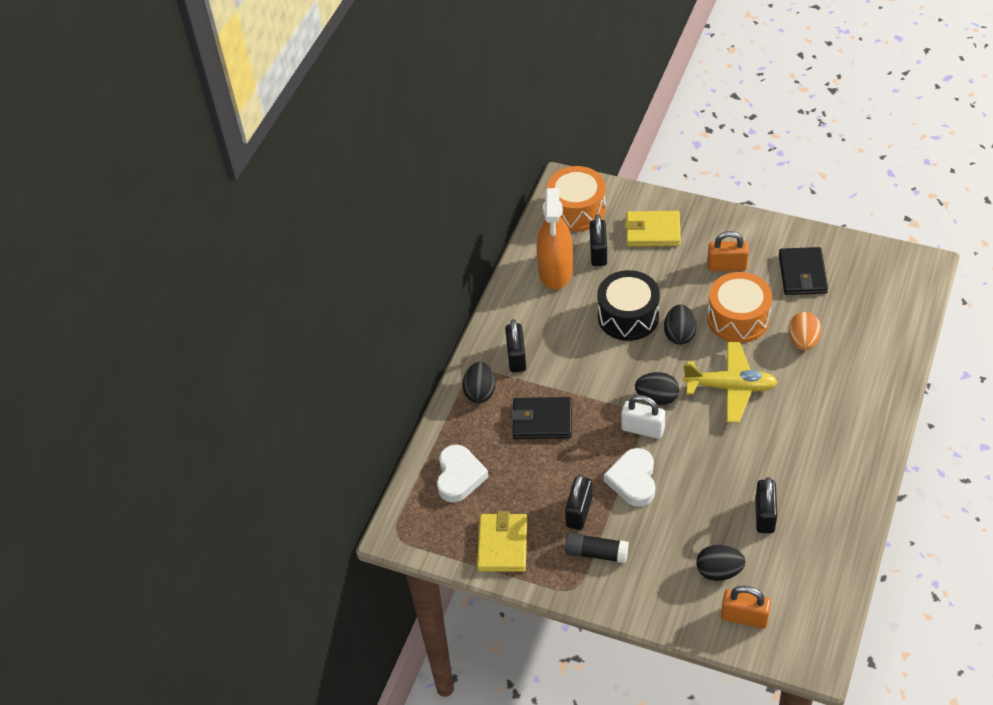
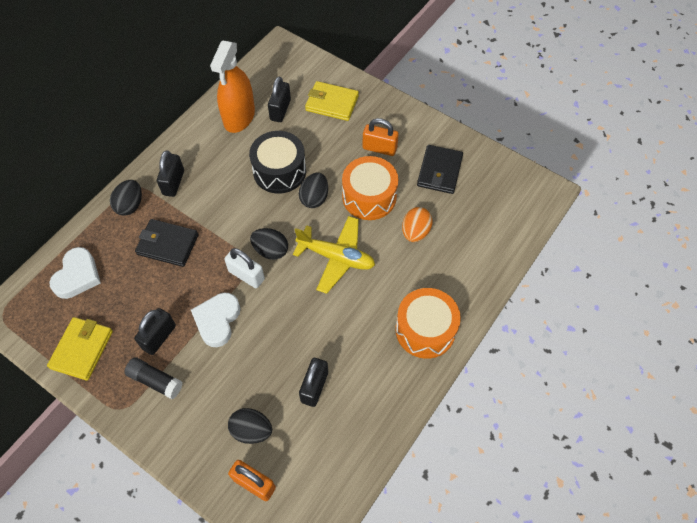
camera: 10 degrees right, 10 degrees up
(576, 210) = (279, 70): orange drum -> orange drum (425, 330)

